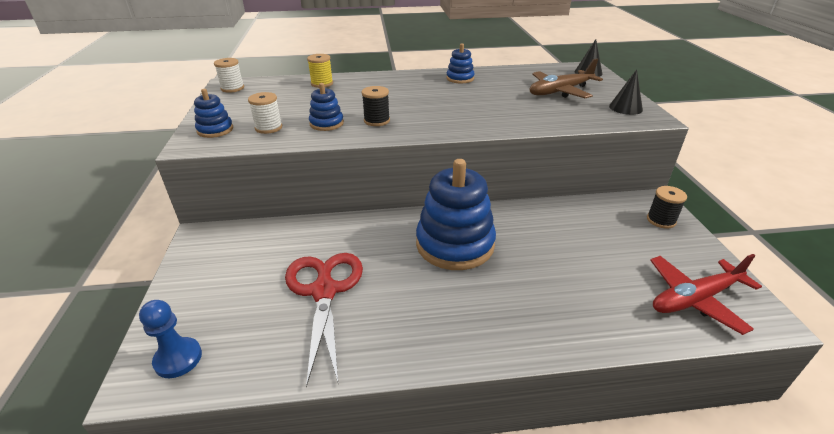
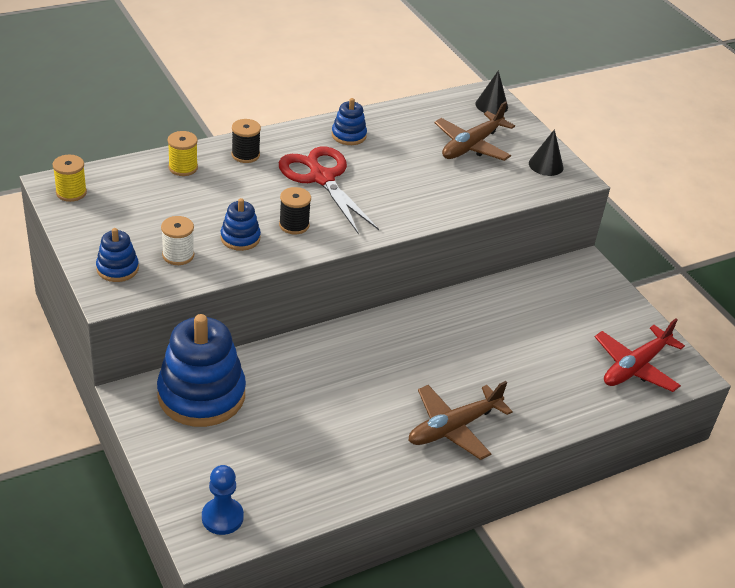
camera: 25 degrees left, 5 degrees up
(232, 88) = (71, 192): white spool -> yellow spool
(324, 291) = (312, 428): red scissors -> red scissors (322, 178)
(455, 244) = (411, 353): blue stacking toy -> blue stacking toy (201, 395)
(465, 320) = (454, 427): none -> brown plane
(661, 220) = (595, 288): black spool -> black spool (245, 155)

